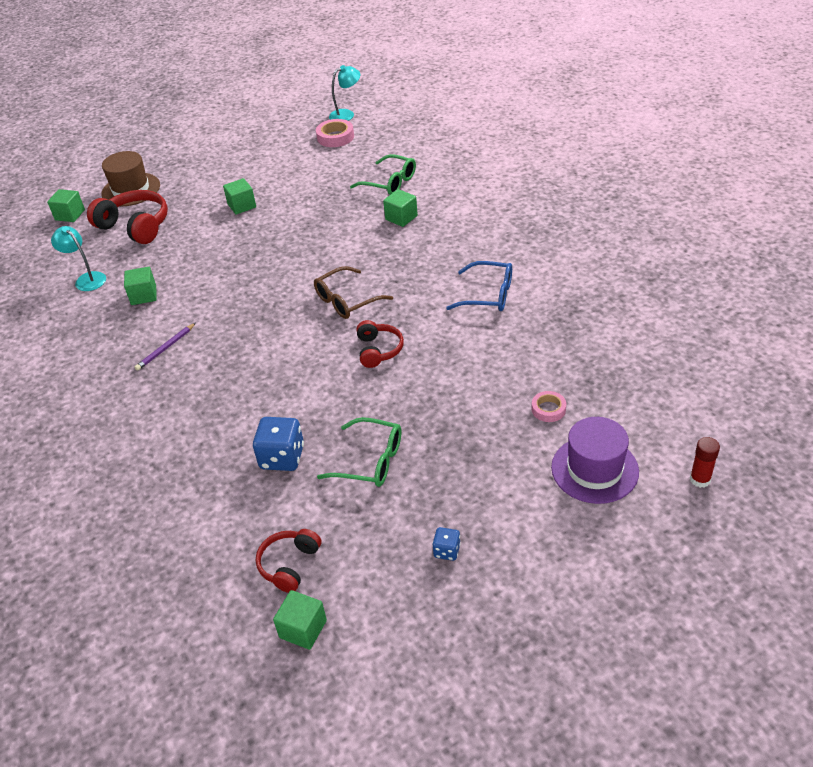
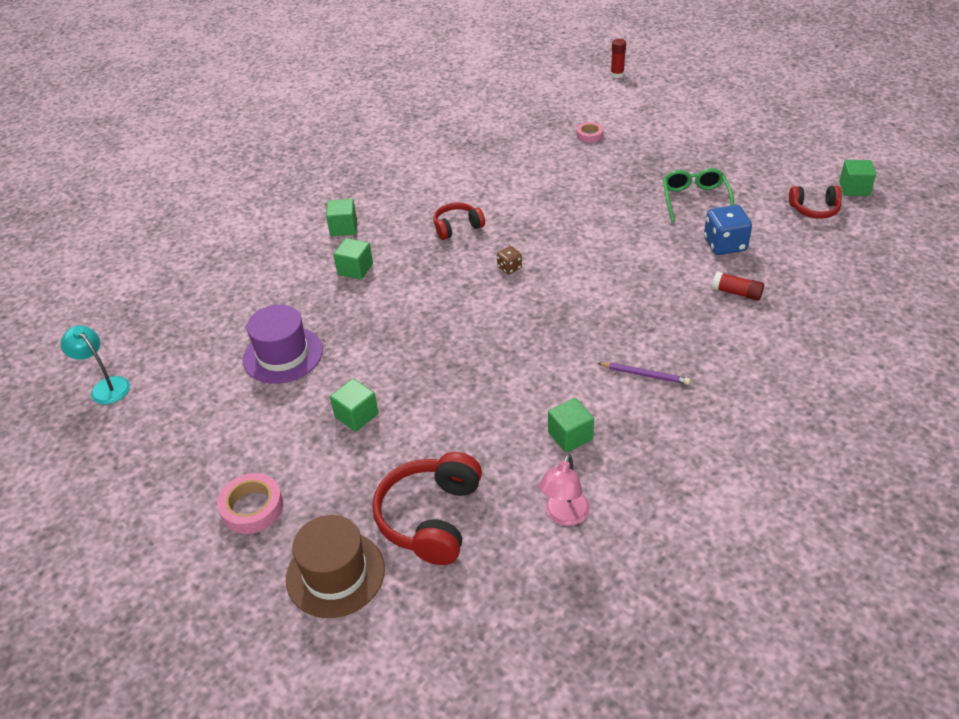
camera: 110 degrees left, 0 degrees up
(70, 215) = (422, 628): green cube -> green cube (343, 228)
(86, 279) = (564, 516): turquoise lamp -> pink lamp
(210, 439) = (736, 293): none -> red glue stick
(335, 137) = (172, 378): pink tape -> pink tape (252, 508)
(347, 300) = (509, 268): brown glasses -> brown dice
(378, 350) = (569, 229): red headphones -> red headphones (457, 227)
(390, 182) = (284, 296): green glasses -> none
(447, 551) = (746, 149): blue dice -> none
(488, 295) = (466, 187): blue glasses -> none
(594, 469) = (634, 109): purple hat -> purple hat (283, 355)

